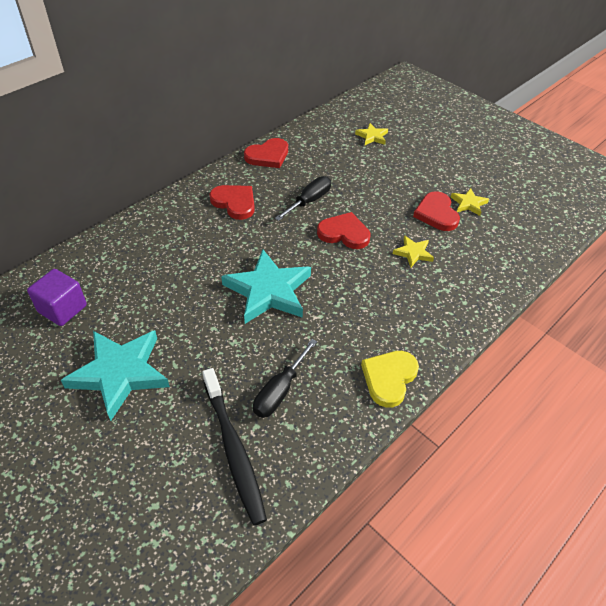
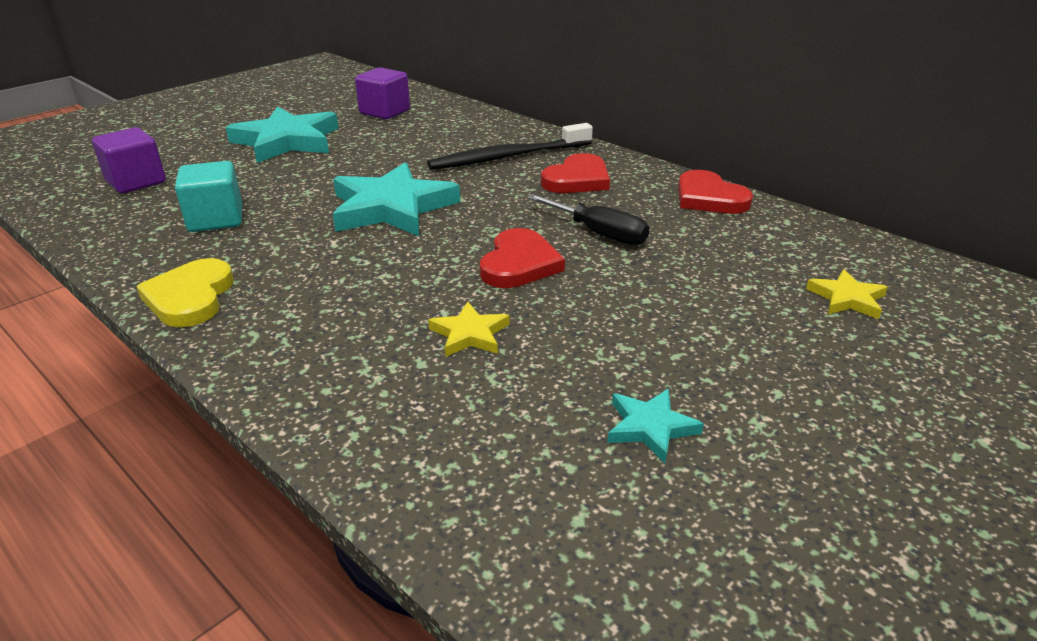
camera: 90 degrees right, 15 degrees down
(197, 474) = (136, 182): none -> purple cube
(233, 449) = (152, 197): black toothbrush -> black toothbrush (508, 157)
(279, 391) = (216, 219): black screwdriver -> turquoise cube
(389, 378) = (190, 297): yellow heart -> yellow heart turned 120 degrees counterclockwise
(436, 214) = (598, 372): red heart -> none
(468, 204) = (650, 427): yellow star -> turquoise star

